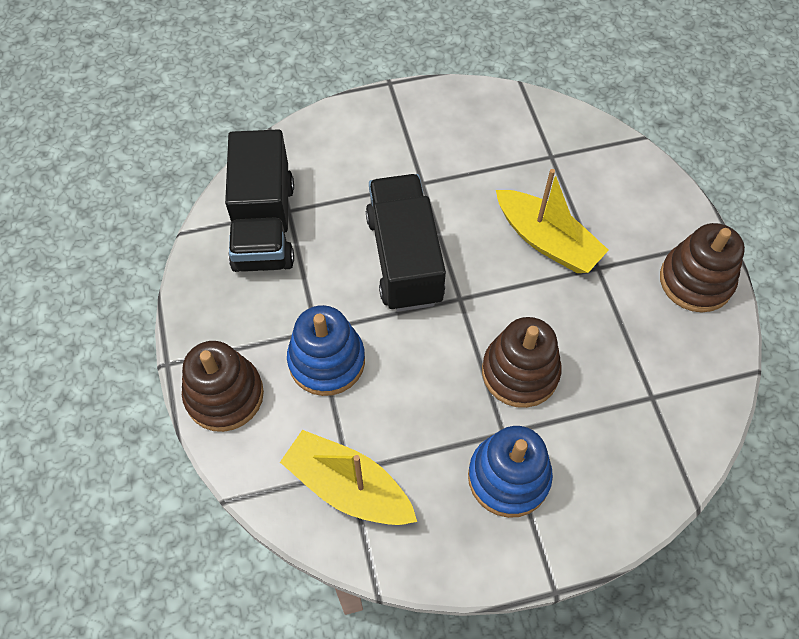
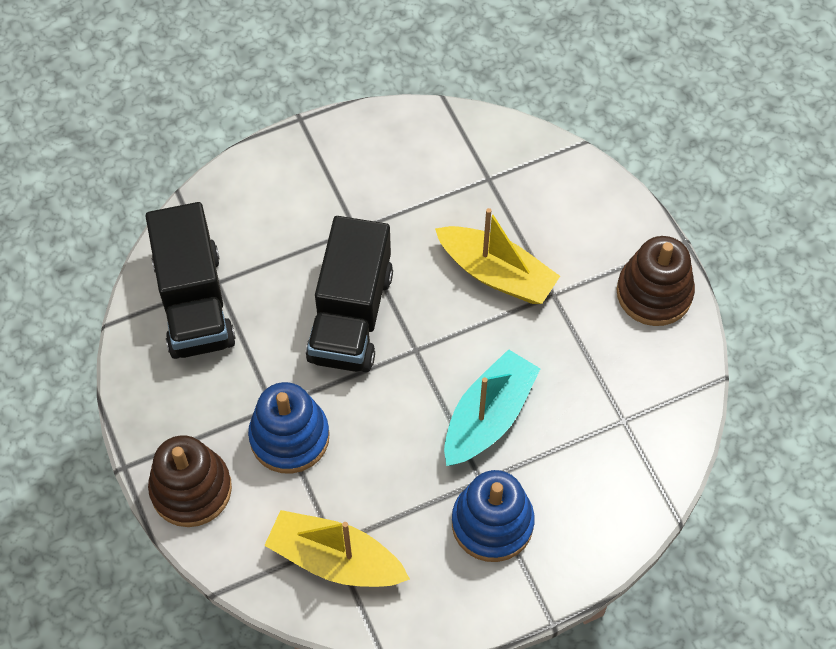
camera: 10 degrees left, 0 degrees up
(404, 258) = (351, 316): black truck -> black truck turned 150 degrees counterclockwise
(520, 372) = (488, 417): brown stacking toy -> turquoise boat

